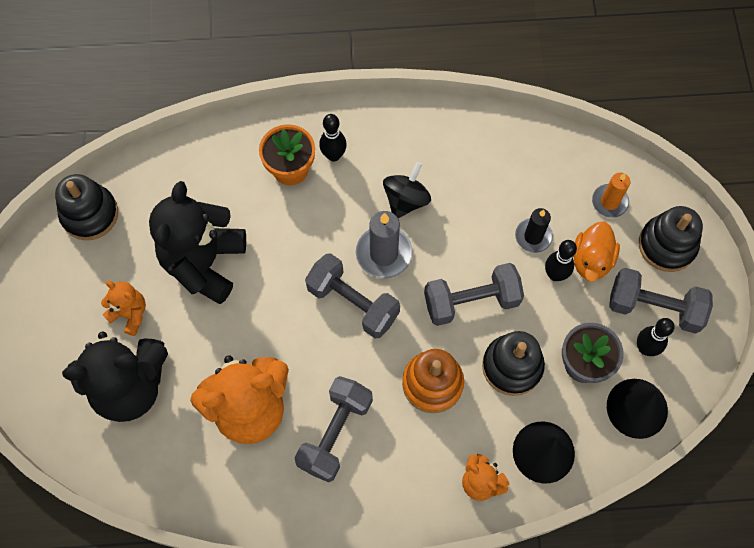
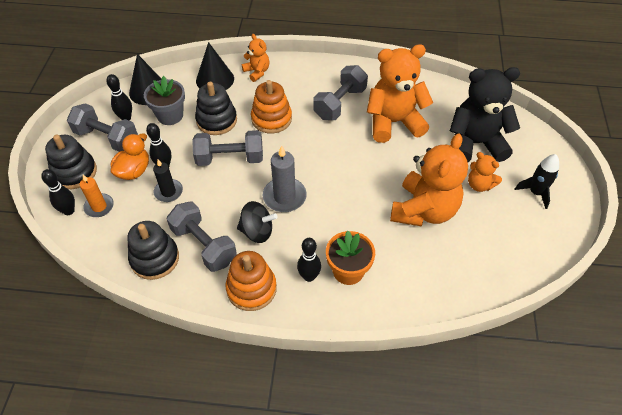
camera: 170 degrees left, 15 degrees down
(56, 313) = (535, 192): none -> black rocket
(90, 214) = (520, 259): black stacking toy -> black stacking toy (155, 258)
(204, 262) = (423, 210): black teddy bear -> orange teddy bear
(353, 303) = (314, 169): grey dumbbell -> grey dumbbell (204, 245)
(394, 132) = (251, 288): none -> orange stacking toy
(406, 200) = (257, 231): black spinning top -> black spinning top turned 120 degrees counterclockwise
(643, 190) = (69, 211): none -> black bowling pin

